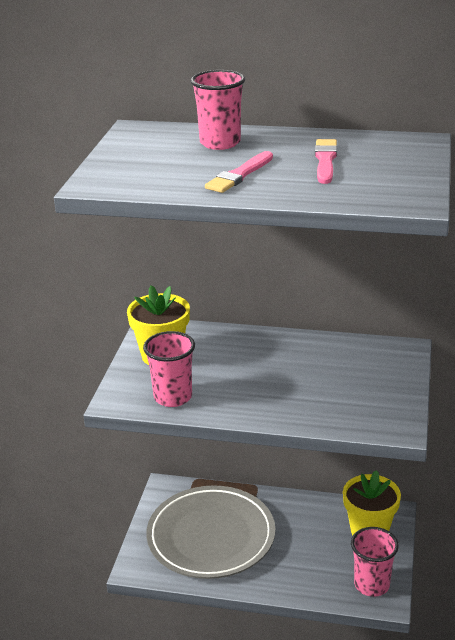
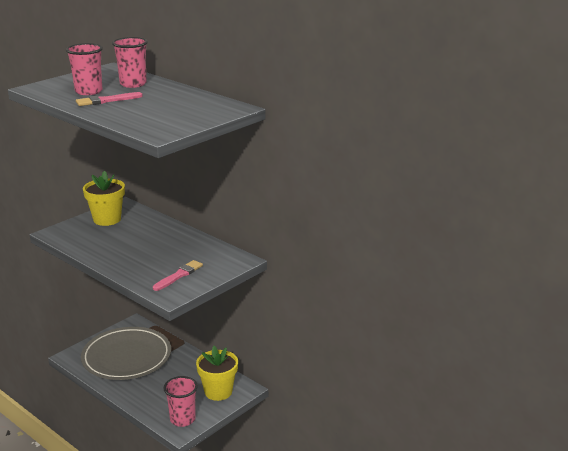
camera: 30 degrees right, 5 degrees down
(173, 397) = (81, 240): pink cup -> pink cup (88, 91)
(325, 160) = (163, 104): pink brush -> pink brush (179, 275)

